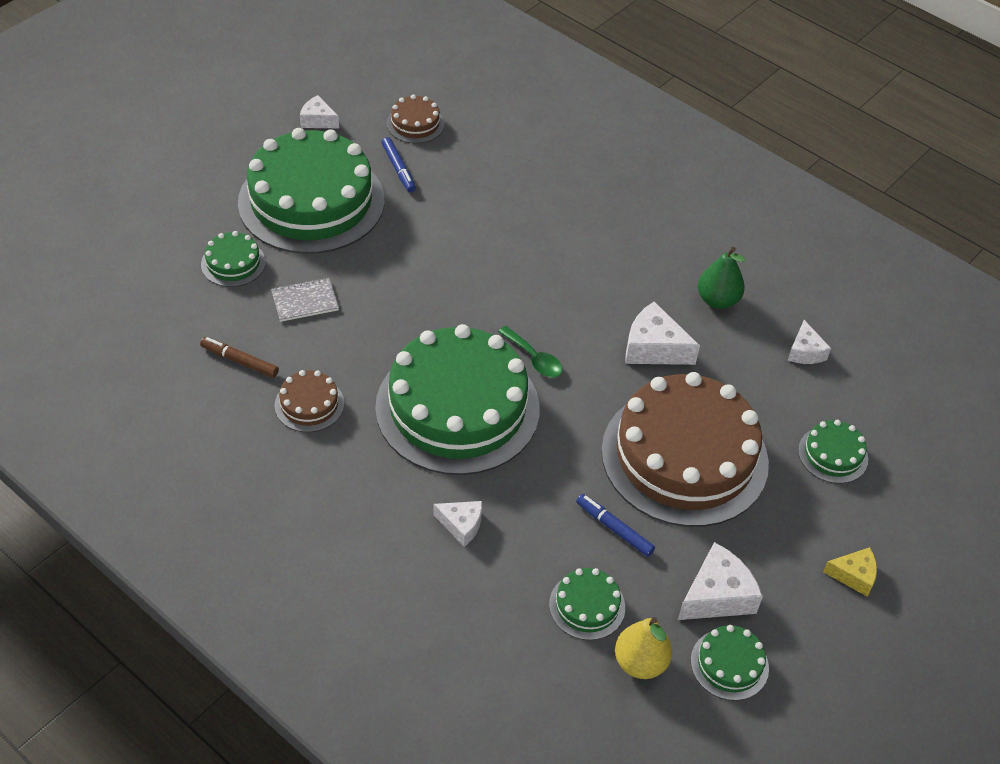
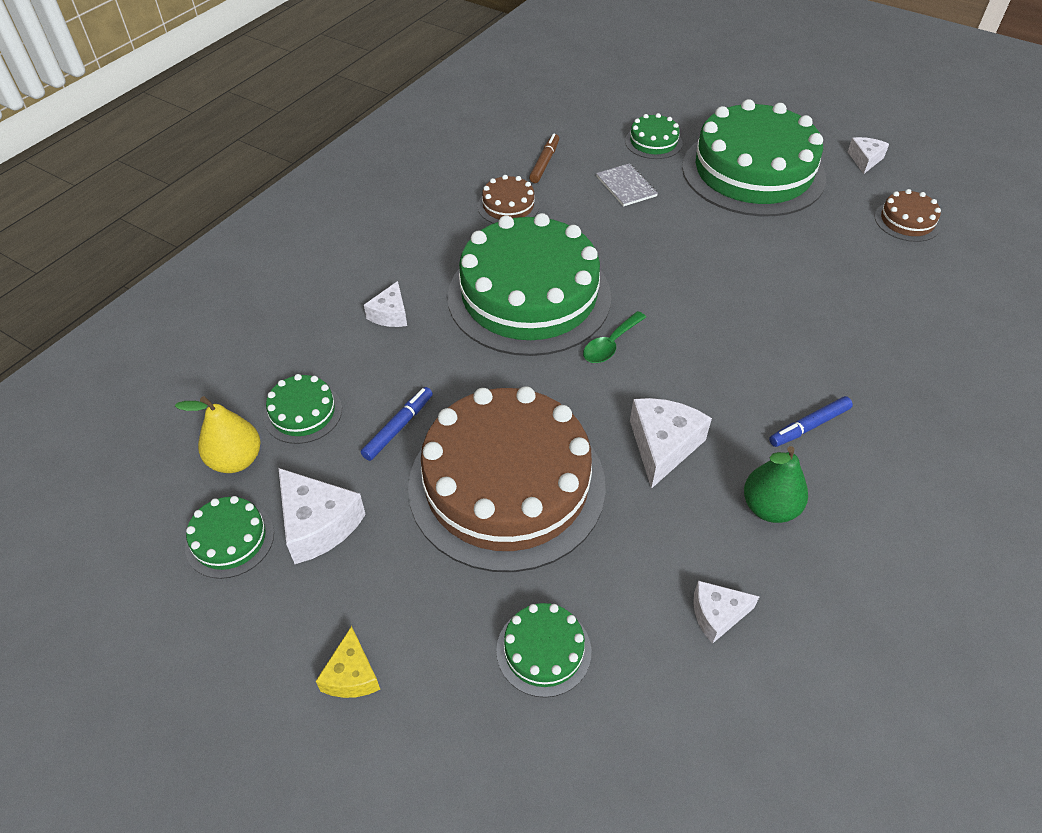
camera: 85 degrees right, 0 degrees up
(398, 169) = (832, 218): blue marker -> blue marker (809, 426)

